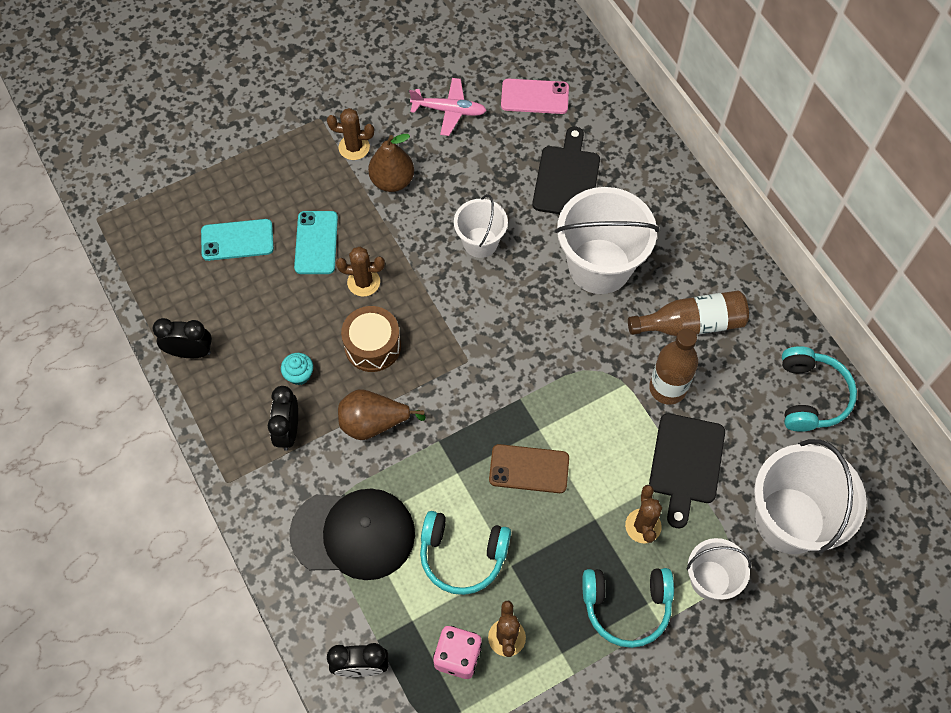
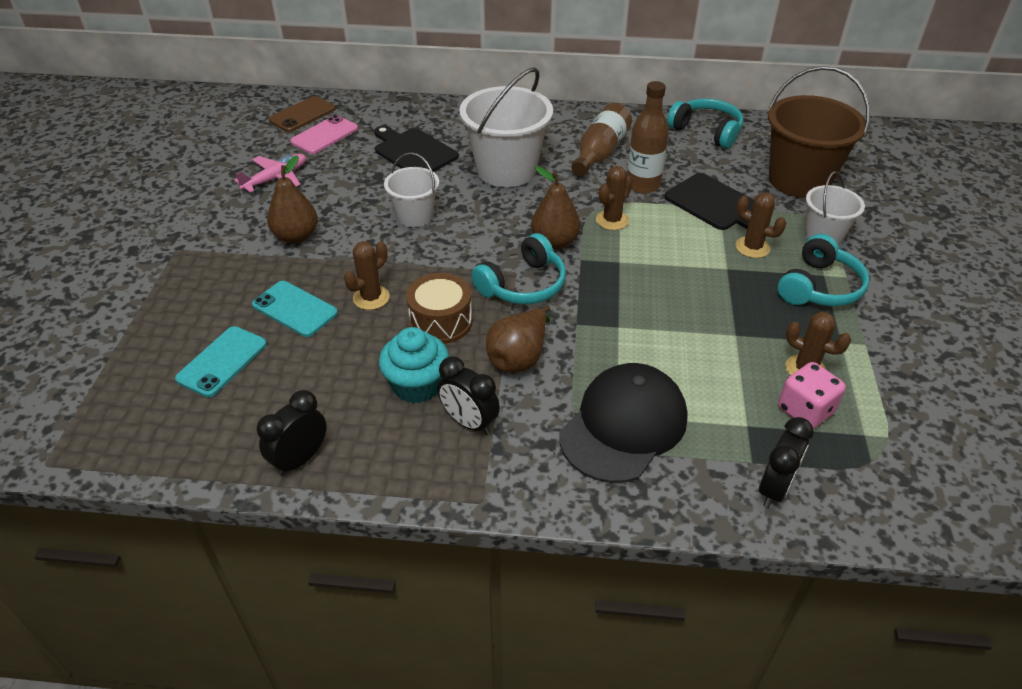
camera: 55 degrees left, 20 degrees down
(299, 375) = (417, 385): turquoise cupcake -> turquoise cupcake, size x1.78
(354, 147) = (234, 243): brown cactus -> brown cactus (612, 220)
(462, 555) = (703, 360): turquoise headphones -> turquoise headphones (523, 285)
(527, 365) = (554, 242): none -> brown pear
(529, 469) = (651, 283): brown phone -> brown phone (302, 115)
(790, 520) = (799, 180): white bucket -> brown bucket

